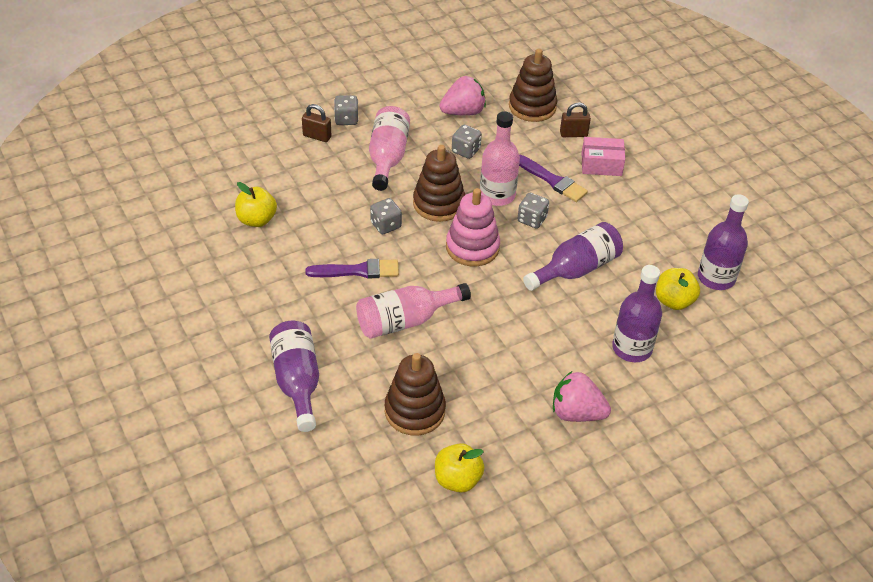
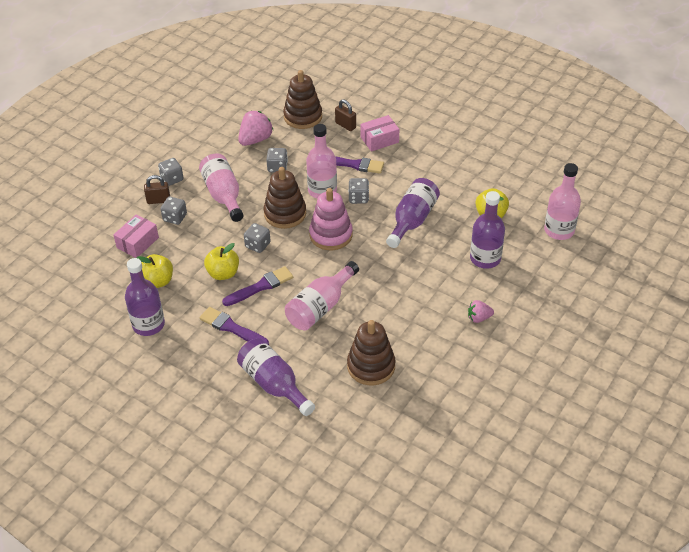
camera: 25 degrees left, 0 degrees up
(265, 171) = (137, 242): none -> pink box
(296, 301) = (232, 328): none -> purple brush
(320, 161) = (175, 218): none -> grey dice
(457, 479) = (432, 399): yellow apple -> yellow apple (223, 273)
(573, 134) = (345, 125): brown padlock -> brown padlock turned 75 degrees clockwise
(576, 413) = (479, 318): pink strawberry -> pink strawberry, size x0.59
(716, 278) = (507, 187): purple bottle -> purple bottle (148, 324)
(746, 354) = (559, 230): none -> pink bottle

